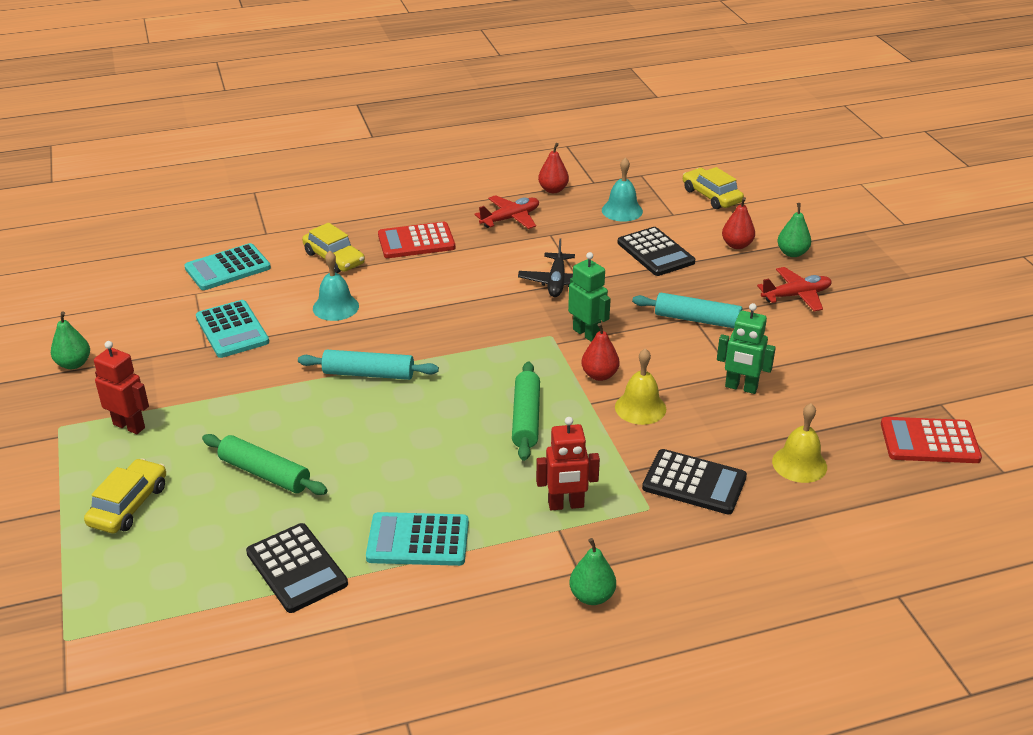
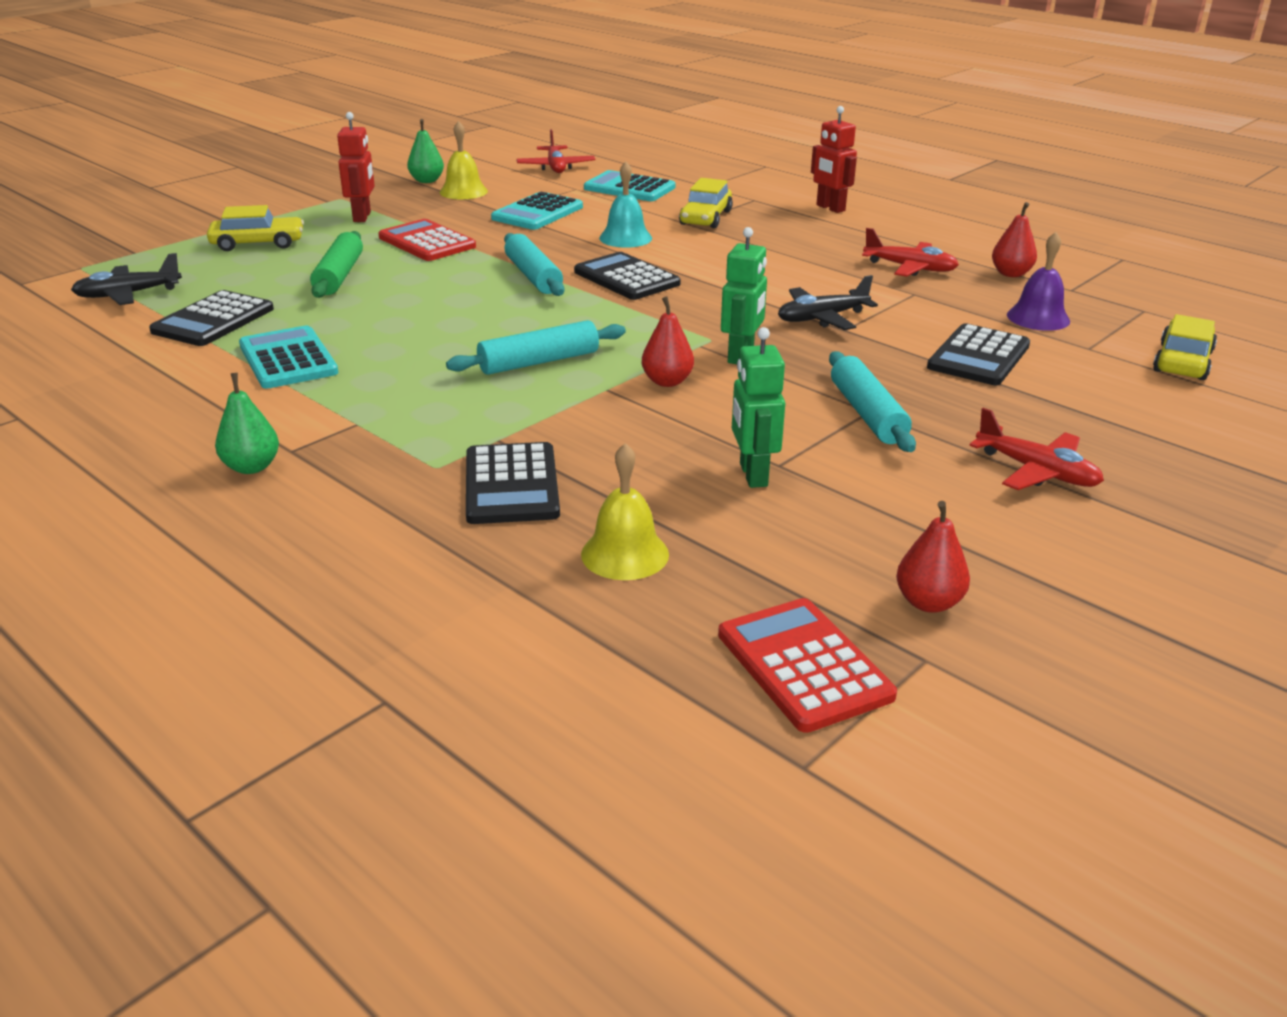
camera: 60 degrees right, 5 degrees down
(128, 285) = (556, 167): none -> red plane
(179, 614) = (128, 294): none -> black plane
(415, 333) = (626, 278): none -> black calculator
(416, 241) = (790, 240): red calculator -> red calculator (427, 242)
(526, 418) = (539, 362): green rolling pin -> turquoise rolling pin
(566, 505) = (402, 417): red robot -> red robot (830, 208)
(622, 210) = (1038, 318): turquoise bell -> purple bell
(640, 408) = (630, 419): yellow bell -> yellow bell (463, 191)
(737, 245) = (1091, 403): red pear -> red pear (928, 602)
(792, 253) = (1144, 447): green pear -> none

